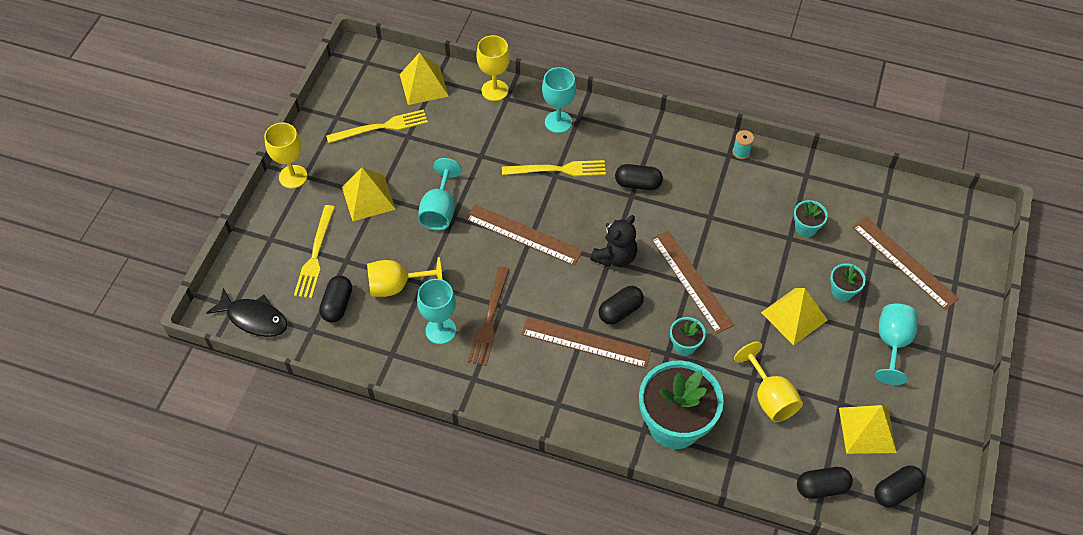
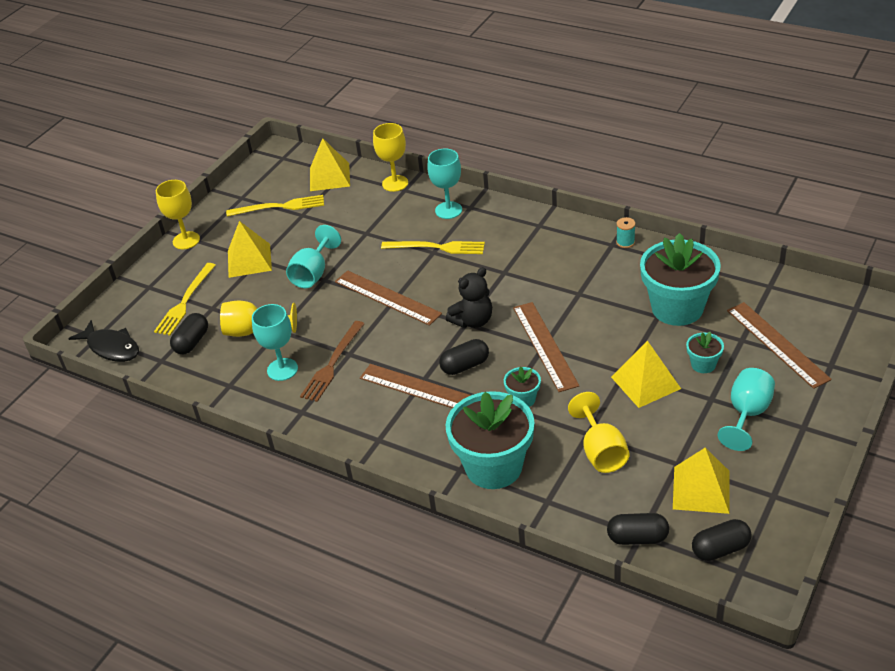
camera: 15 degrees right, 15 degrees down
(638, 184) = (513, 263): black capsule -> none
(806, 227) = (677, 308): turquoise flower pot -> turquoise flower pot, size x2.22

